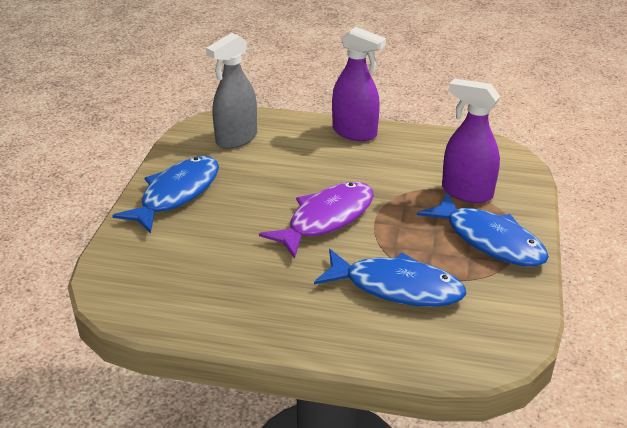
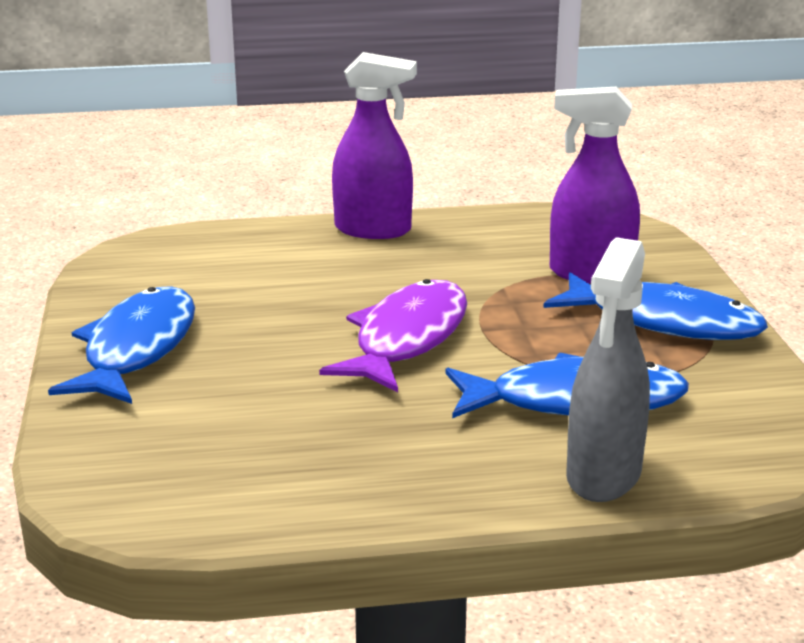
camera: 20 degrees left, 10 degrees down
(236, 139) = (189, 264): grey spray bottle -> grey spray bottle (603, 475)

